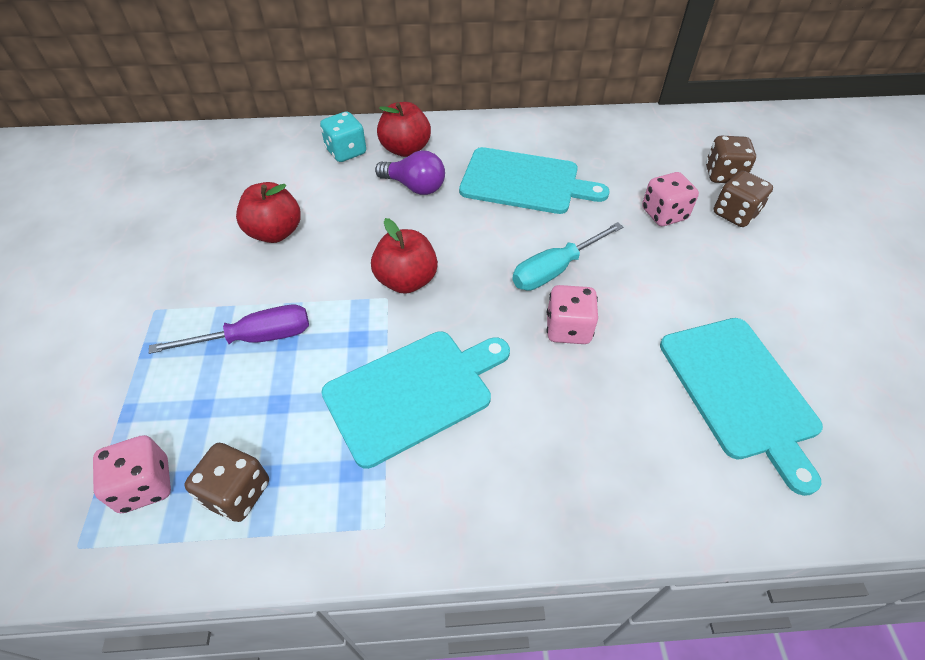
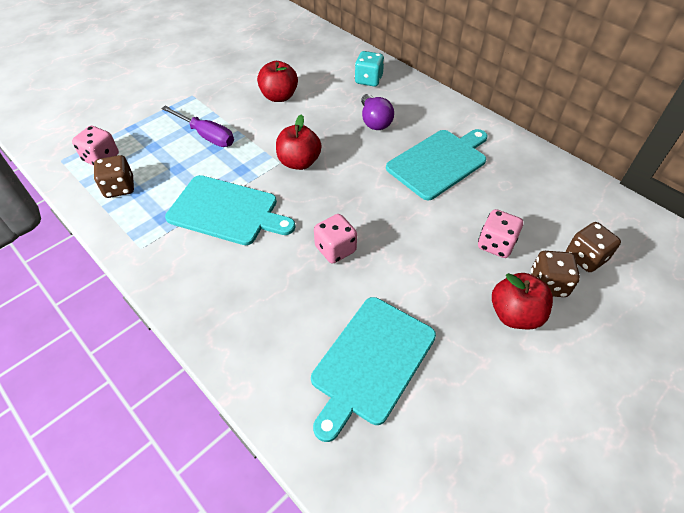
camera: 50 degrees right, 0 degrees up
(405, 149) = (401, 99): red apple -> red apple (515, 314)
(525, 182) = (439, 162): turquoise cutting board -> turquoise cutting board turned 105 degrees counterclockwise
(555, 270) = (377, 218): turquoise screwdriver -> none

